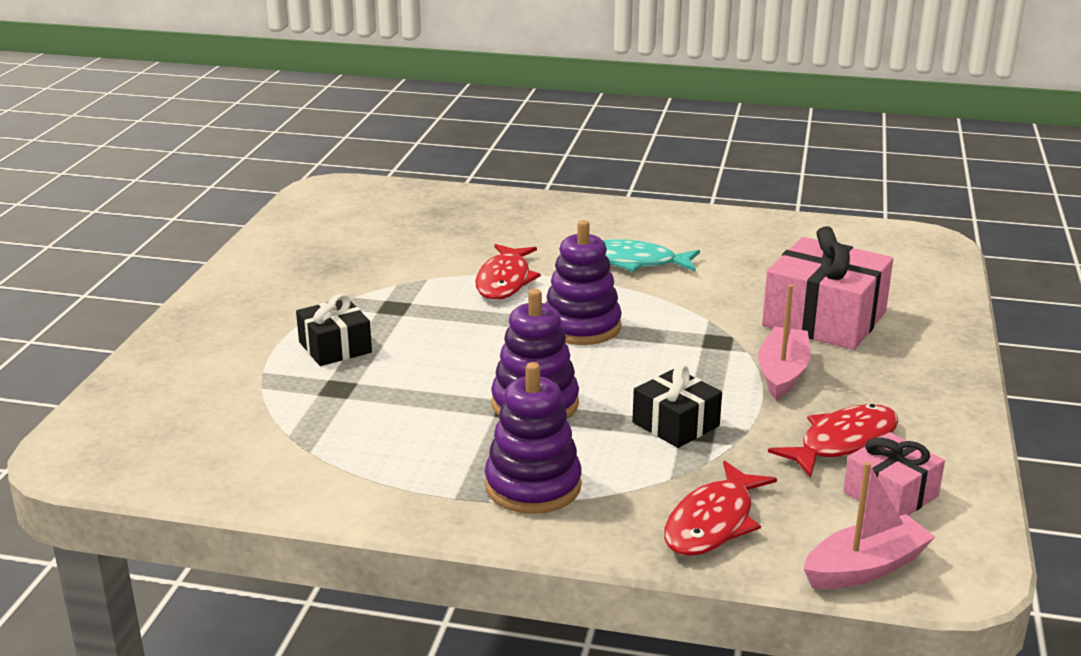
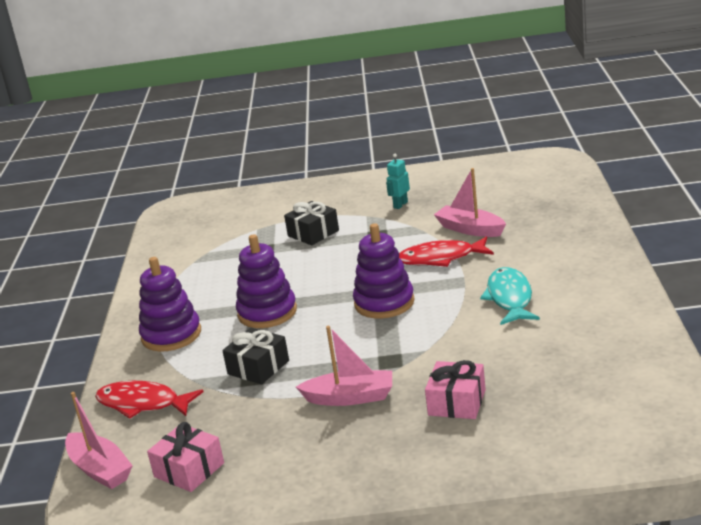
camera: 80 degrees right, 0 degrees up
(327, 282) = (400, 205): none -> turquoise robot
(450, 255) = (470, 229): none -> pink boat
(824, 319) = (457, 402): pink gift -> pink gift, size x0.57
(842, 442) = (254, 440): red fish -> none

